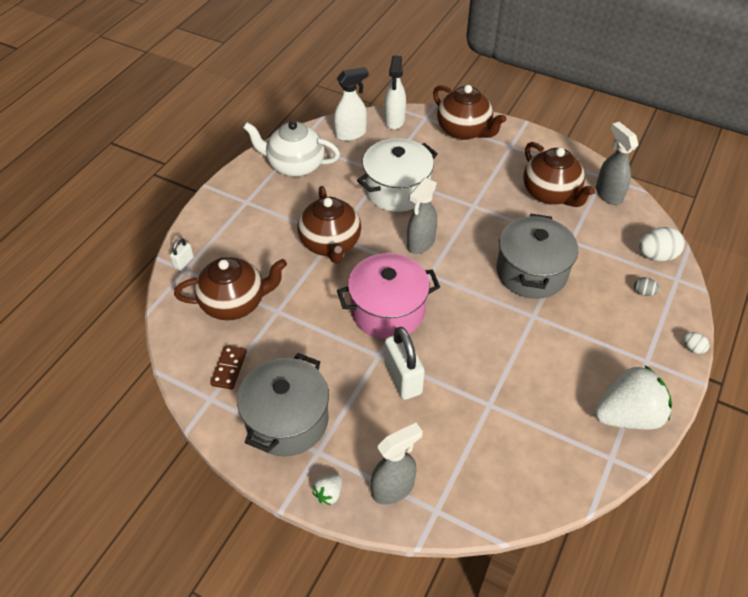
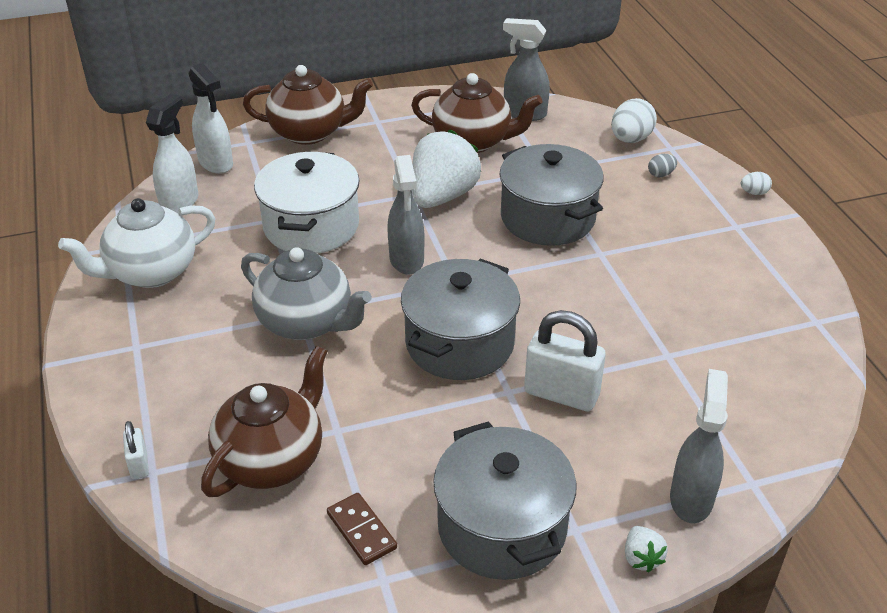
camera: 45 degrees left, 10 degrees down
(330, 244) = (307, 323): brown teapot -> grey teapot
(388, 310) = (459, 343): pink pot -> grey pot
(627, 415) = (781, 279): white strawberry -> white strawberry (442, 196)

